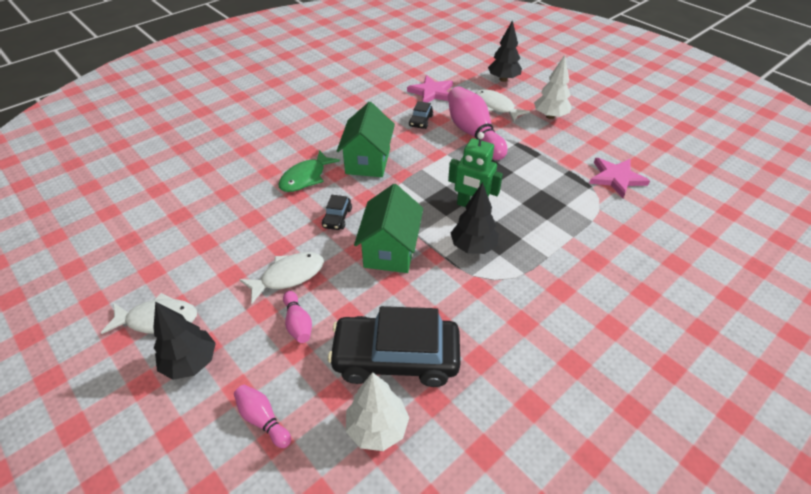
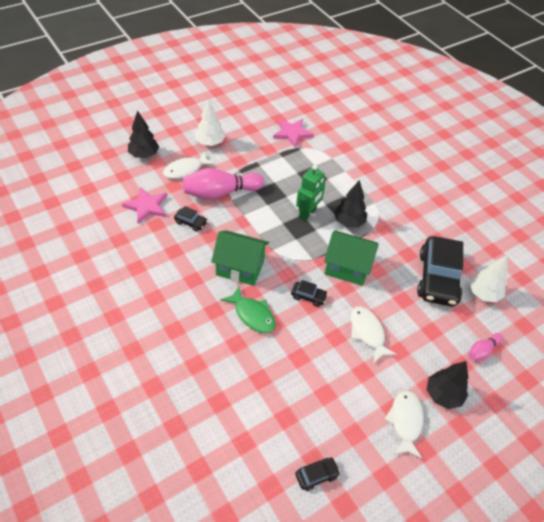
camera: 85 degrees left, 5 degrees up
(110, 243) = (316, 475): none -> black car
(298, 323) = (411, 329): pink bowling pin -> none

